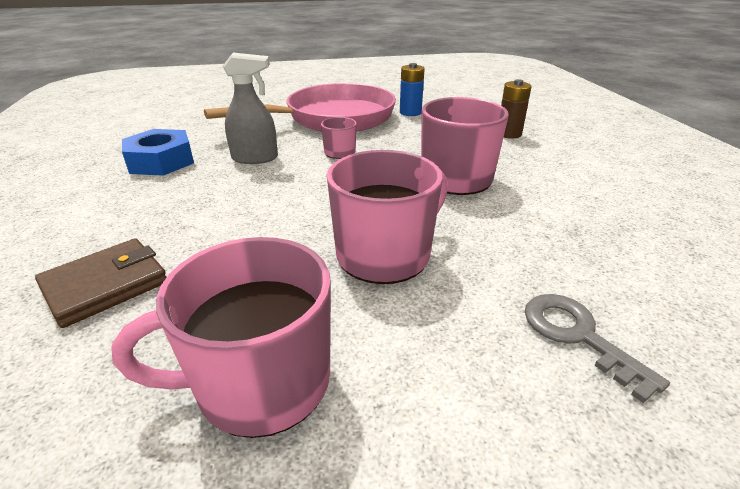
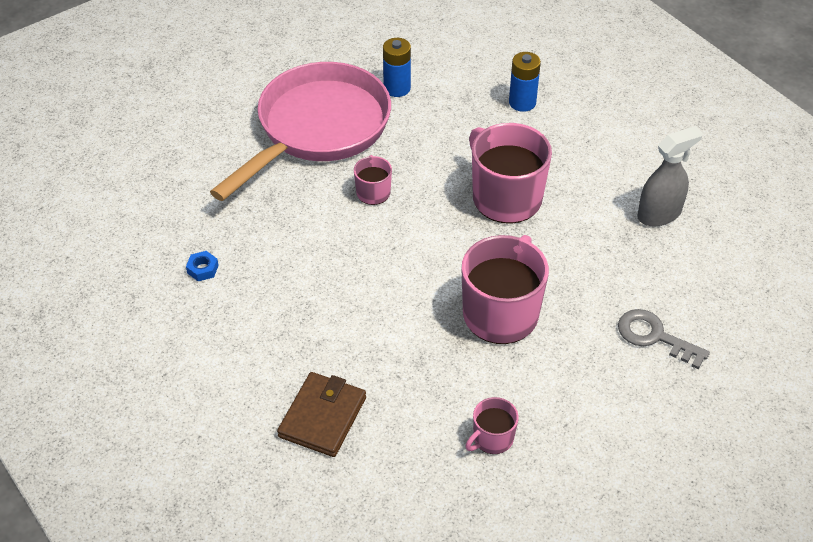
camera: 25 degrees left, 15 degrees up
(161, 161) = (202, 269): blue nut -> blue nut, size x0.42
(255, 158) = (295, 231): grey spray bottle -> grey spray bottle (659, 214)
(260, 382) = (492, 438): pink mug -> pink mug, size x0.49
(509, 134) = (522, 102): brown battery -> blue battery

